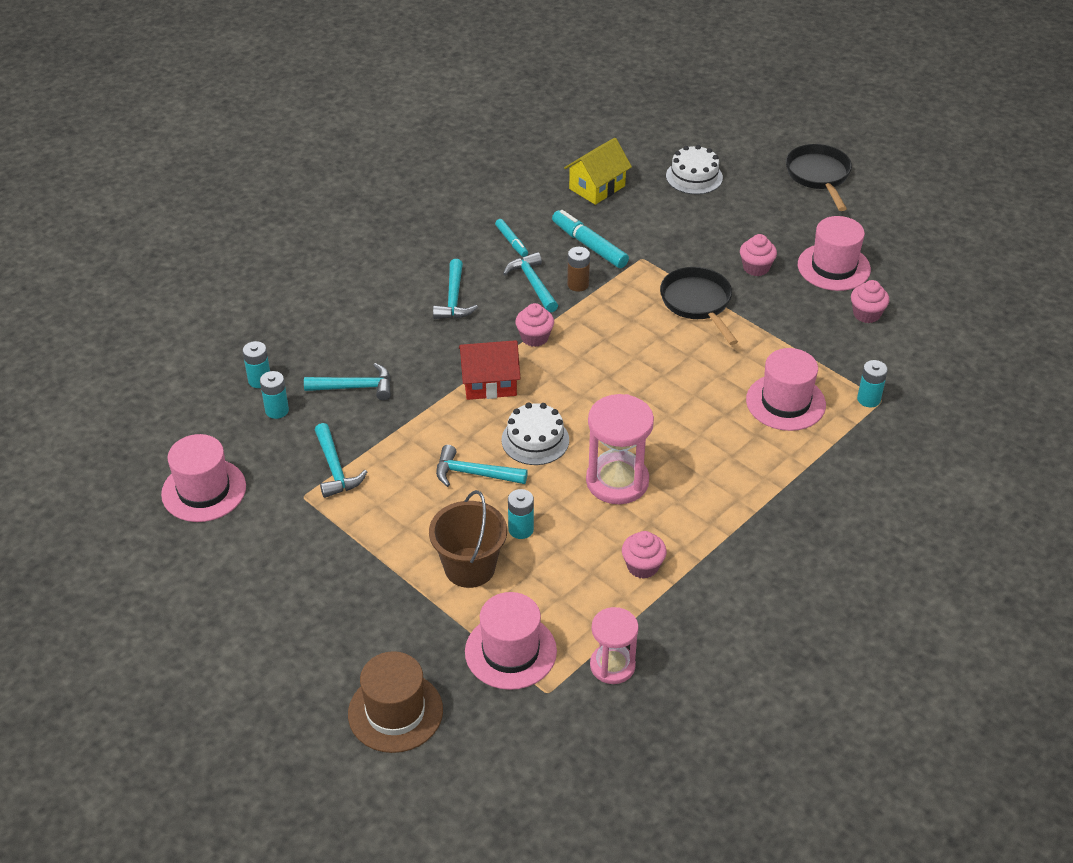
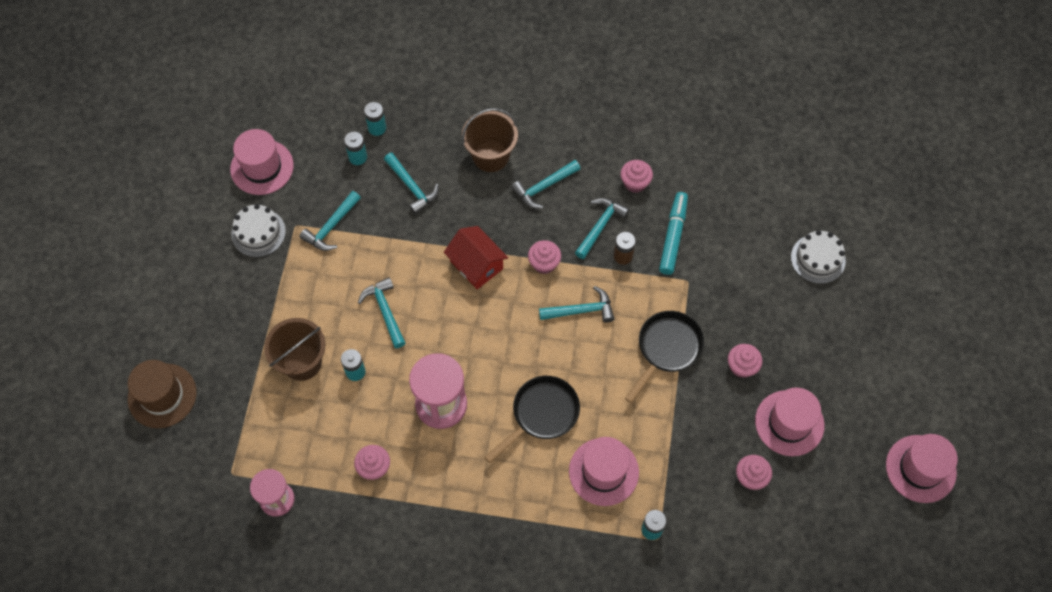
camera: 55 degrees right, 20 degrees up
(382, 317) = (491, 156): none -> brown bucket
(510, 651) = (249, 431): pink hat -> pink hat (920, 468)
(511, 241) = (635, 183): turquoise marker -> pink cupcake
(535, 440) = (443, 328): white cake -> white cake (258, 233)
(597, 187) = (746, 199): yellow house -> none
(607, 337) = (581, 310): none -> turquoise hammer
(819, 176) = (899, 350): black pan -> black pan (541, 414)

